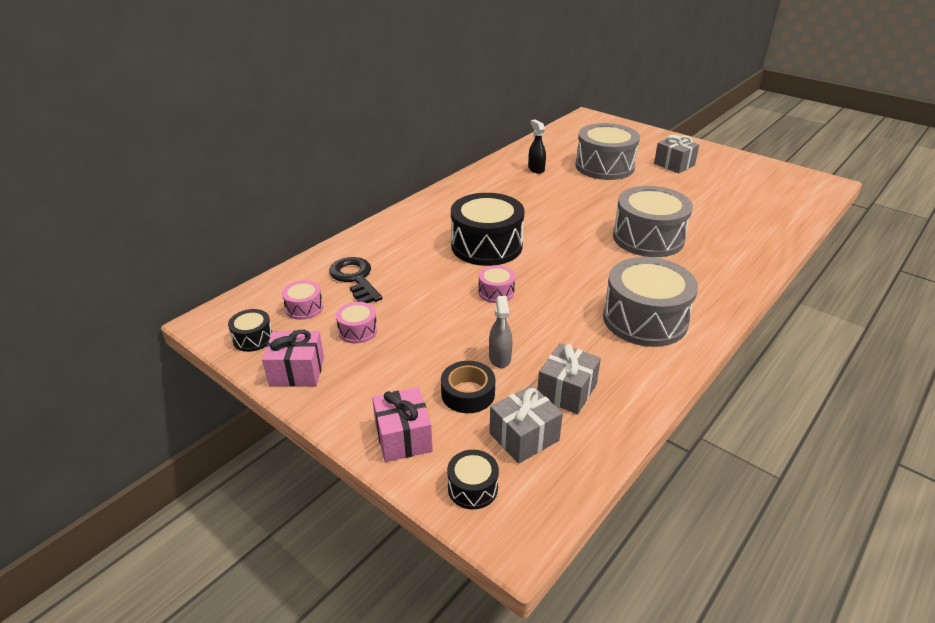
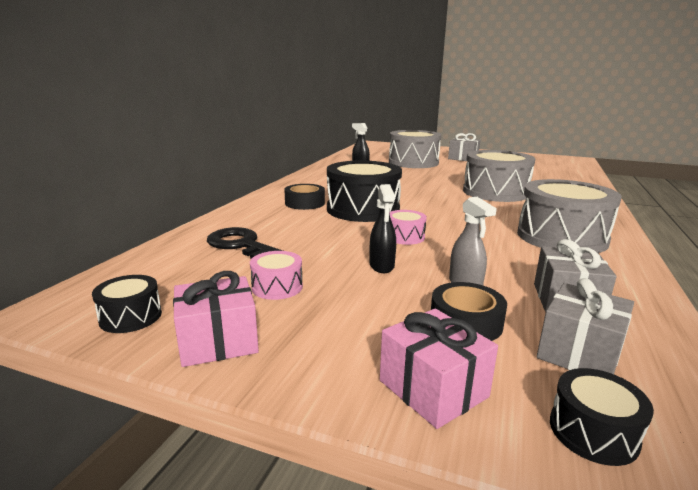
camera: 20 degrees left, 15 degrees down
(304, 308) = (192, 277): pink drum -> none
(438, 227) = (305, 203): none -> black tape
(449, 324) = (382, 266): none -> black spray bottle

